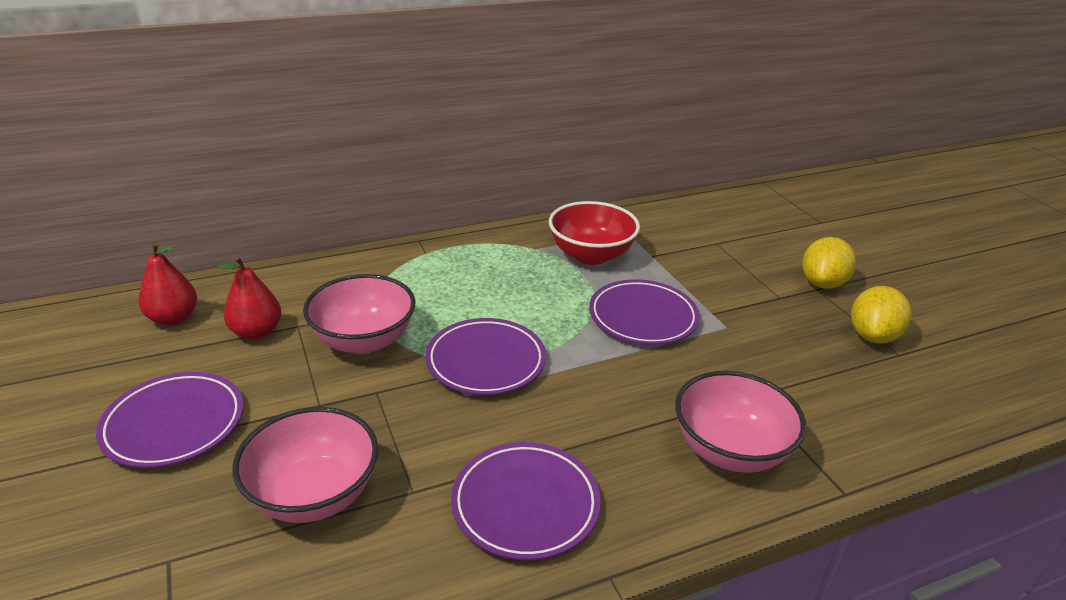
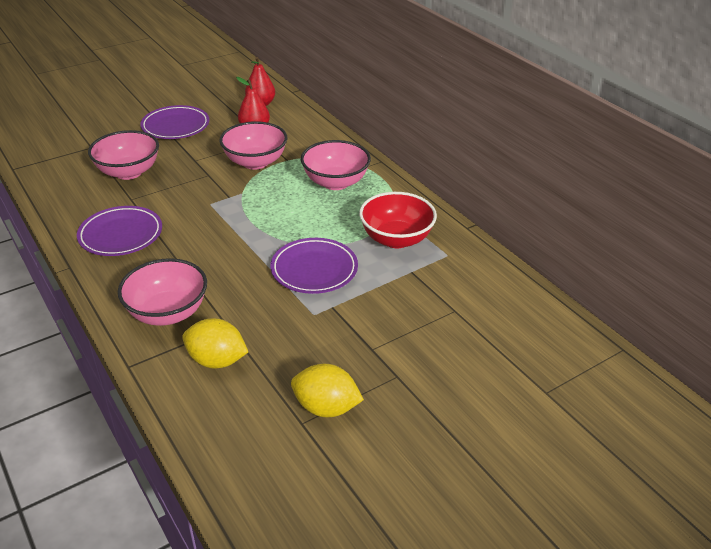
camera: 80 degrees right, 5 degrees up
(454, 278) = (335, 182): none -> pink bowl
(486, 361) = (244, 207): purple plate -> none
(822, 283) = (409, 381): yellow lemon -> yellow lemon (217, 360)

